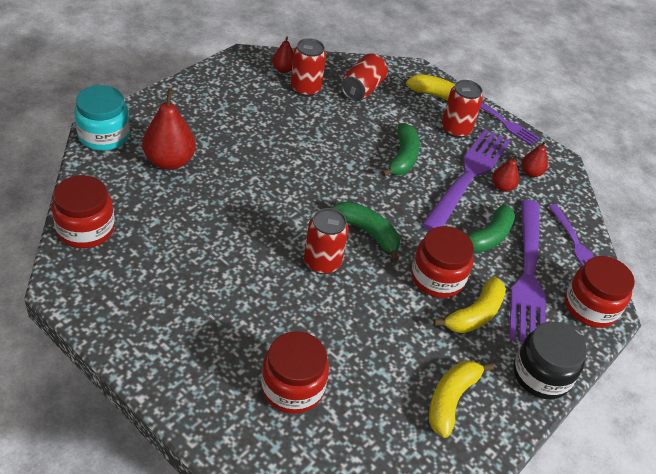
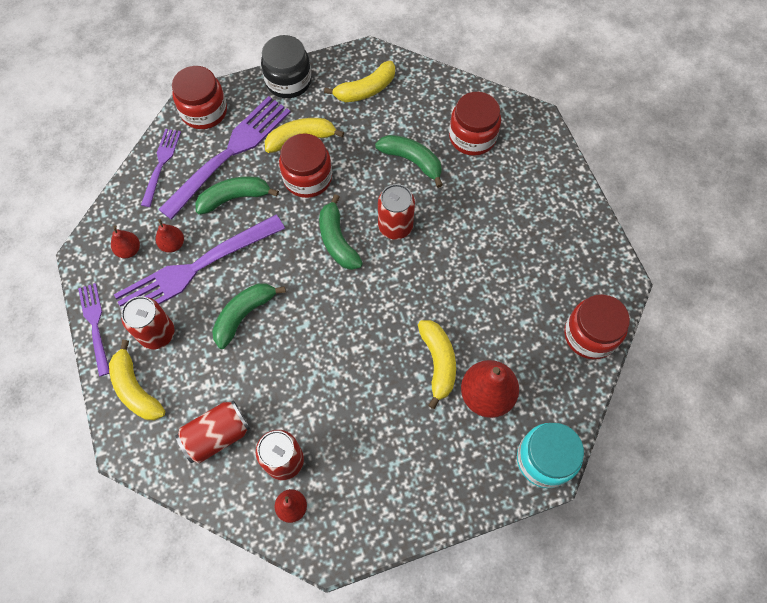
camera: 145 degrees left, 20 degrees up
(222, 170) = (438, 363): none -> yellow banana
(345, 333) = (412, 161): none -> green banana

